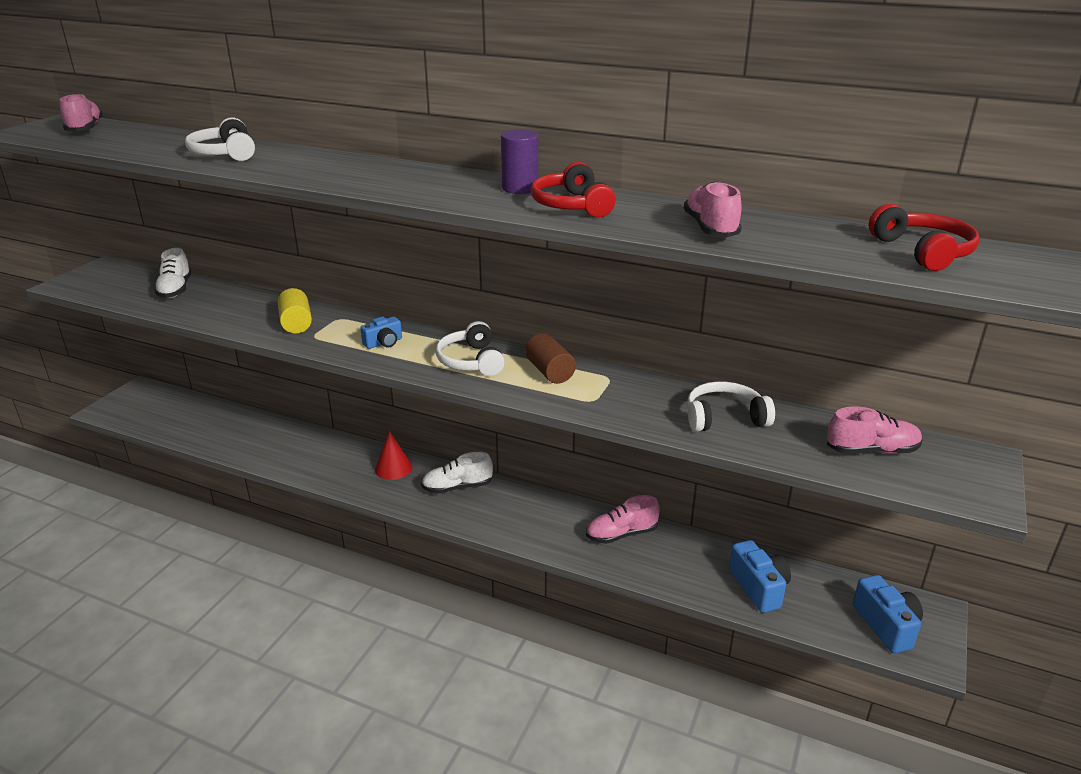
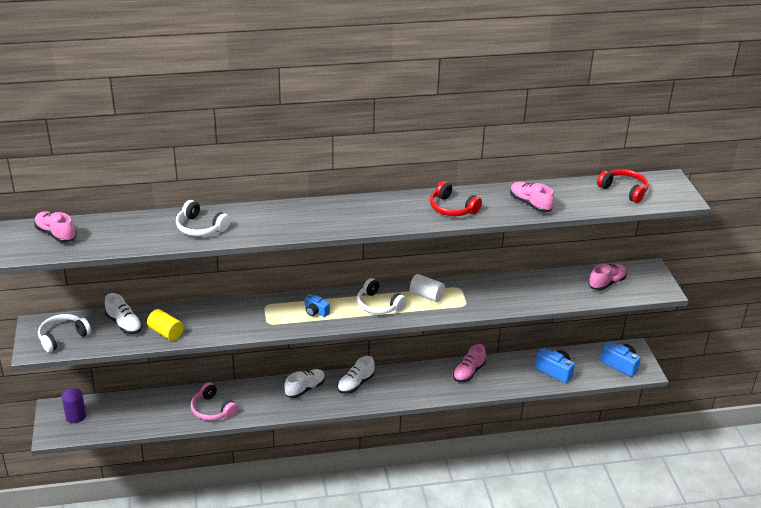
camera: 35 degrees left, 5 degrees up
(271, 449) = (212, 409): none -> pink headphones
(296, 323) = (245, 319): yellow cylinder -> yellow cylinder (166, 332)
(384, 343) = (315, 312): blue camera -> blue camera turned 105 degrees clockwise
(393, 468) = (305, 388): red cone -> white shoe
(520, 188) = (410, 203): purple cylinder -> purple cylinder (76, 416)
(550, 372) = (426, 295): brown cylinder -> white cylinder
(724, 418) = (533, 290): white headphones -> white headphones (62, 337)

